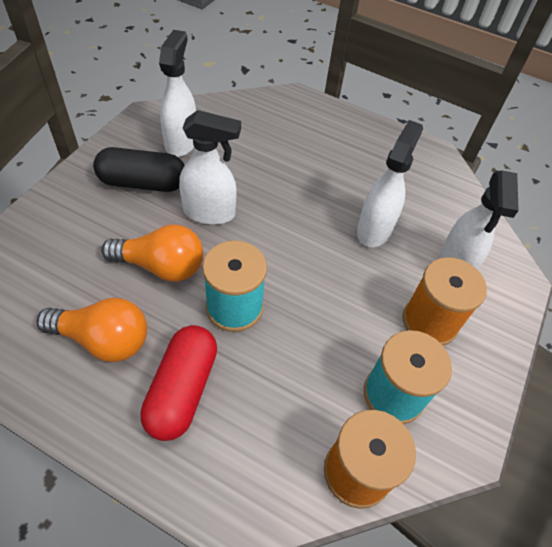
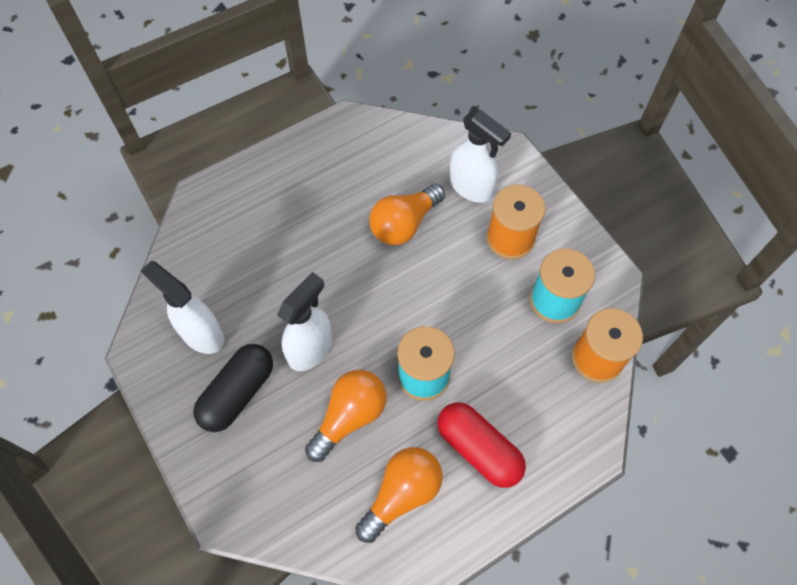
camera: 55 degrees left, 10 degrees up
(374, 229) = (404, 224): white spray bottle -> orange light bulb

